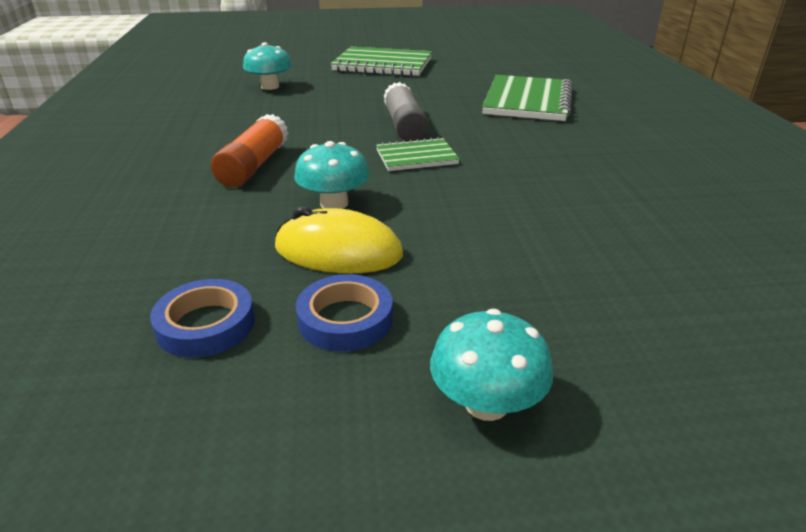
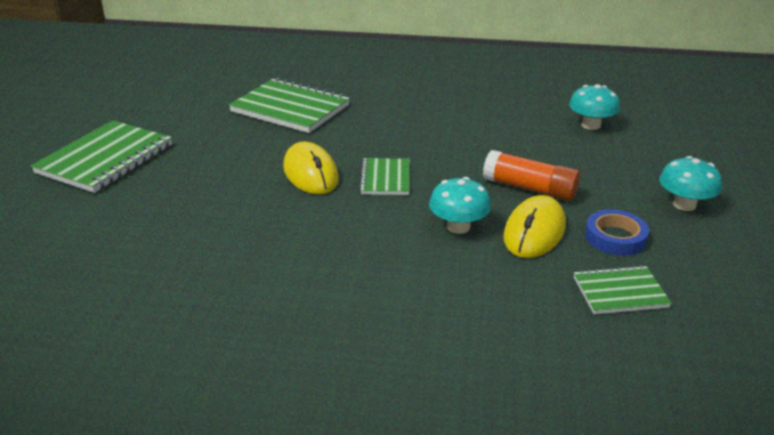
camera: 75 degrees left, 0 degrees up
(206, 324) = (620, 292): blue tape -> green notebook
(254, 166) = (363, 263): orange glue stick -> orange glue stick (530, 188)
(270, 86) = (115, 243): turquoise mushroom -> turquoise mushroom (591, 125)
(404, 126) = (310, 173): grey glue stick -> yellow mouse

